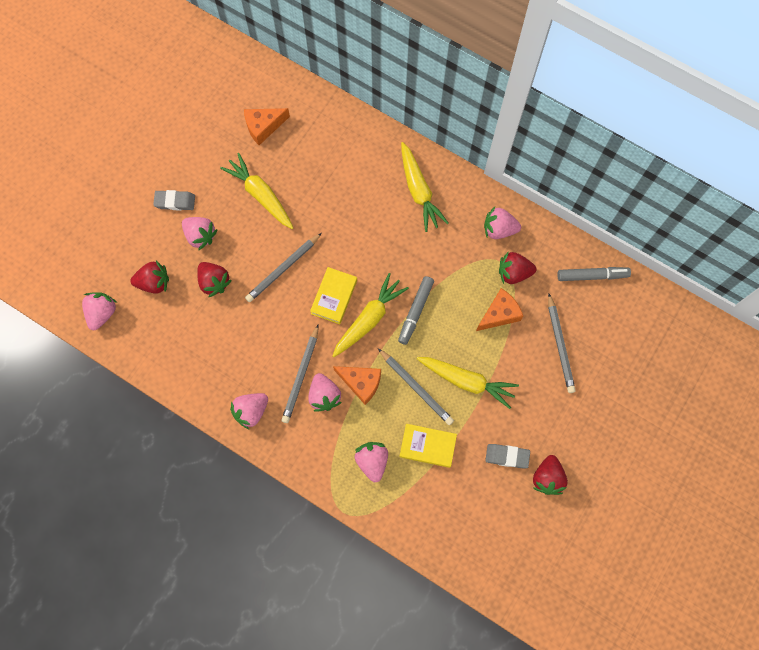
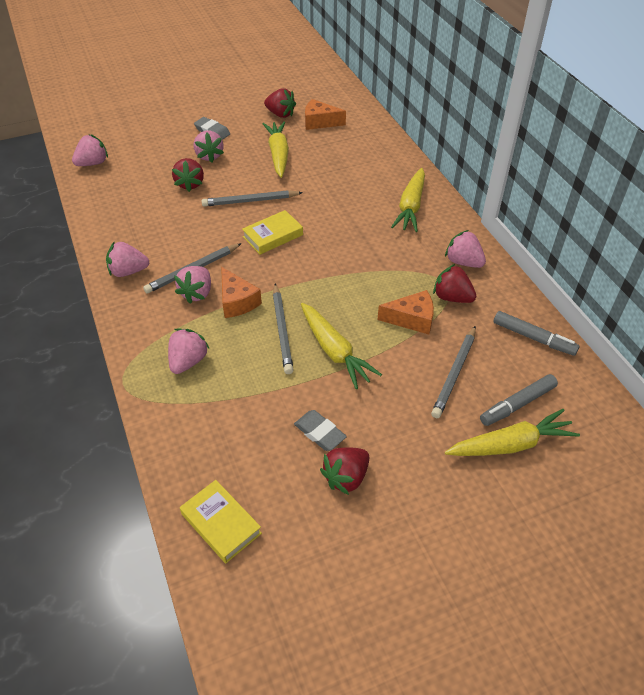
camera: 35 degrees right, 25 degrees down
(154, 282) = (147, 164): red strawberry -> red strawberry (280, 114)
(369, 319) = (288, 263): yellow carrot -> yellow carrot (510, 444)
(415, 311) = (333, 279): grey marker -> grey marker (517, 404)
(427, 446) = (250, 379): yellow book -> yellow book (221, 523)

